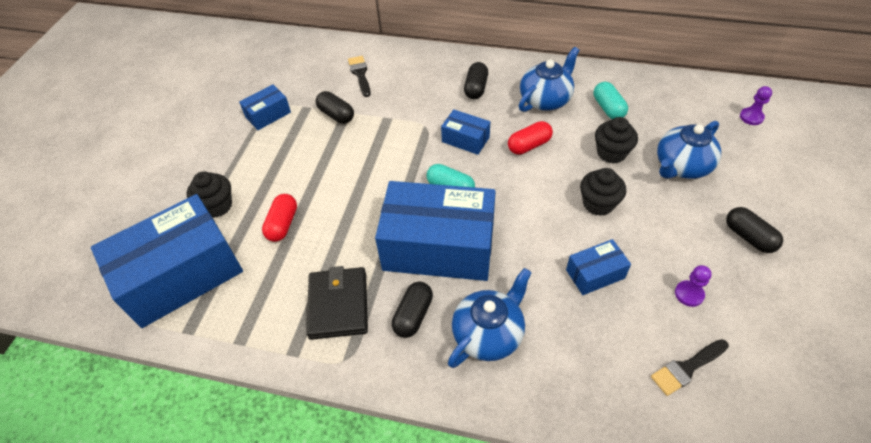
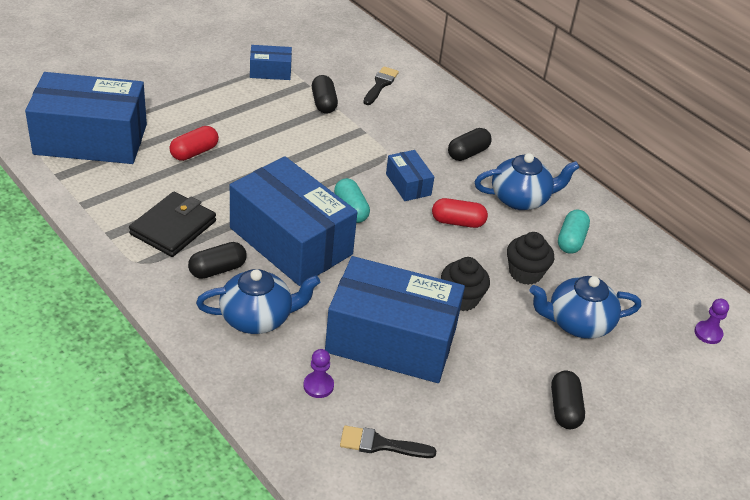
camera: 30 degrees right, 10 degrees down
(217, 206) = (162, 111): black cupcake -> none
(595, 274) = (391, 340): blue box -> blue box, size x2.22
(689, 294) = (451, 405): purple pawn -> purple pawn (318, 386)

